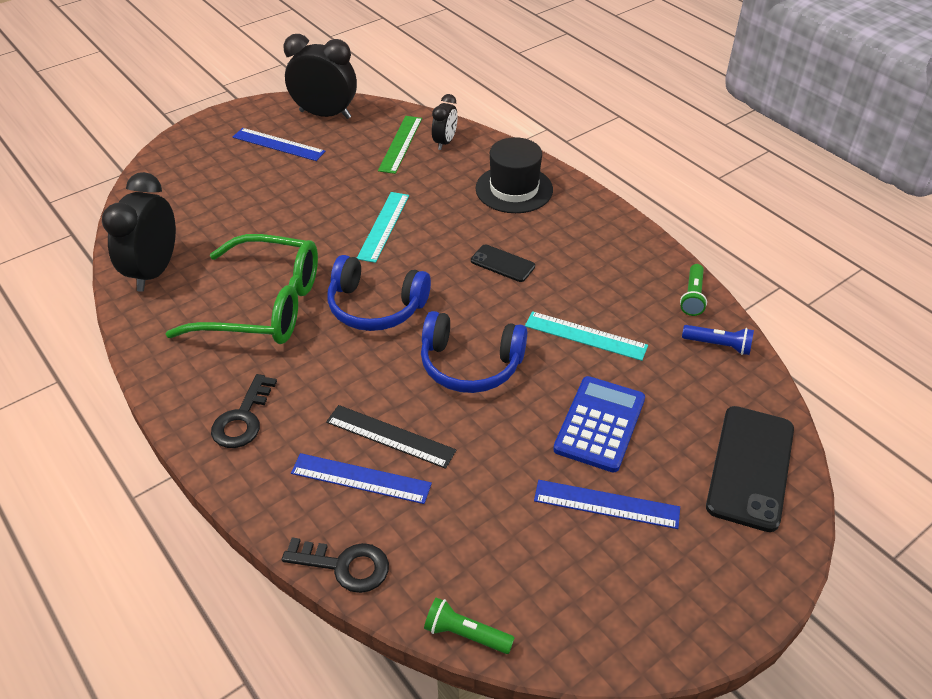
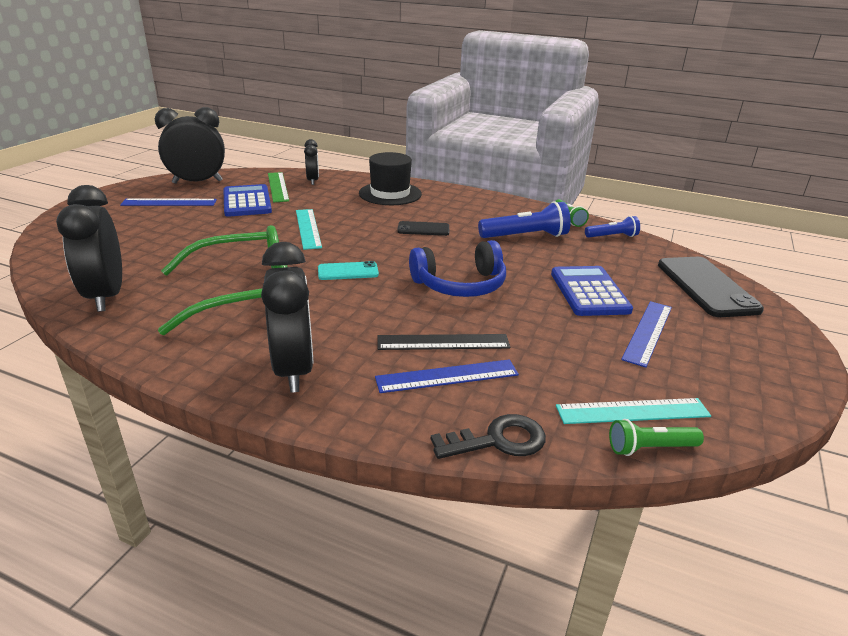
camera: 30 degrees left, 15 degrees down
(243, 418) = (294, 369): black key -> black clock
(352, 163) = (247, 202): none -> blue calculator
(375, 307) = (348, 271): blue headphones -> turquoise phone
(585, 336) = (524, 251): turquoise ruler -> turquoise ruler (632, 411)
(606, 504) = (647, 332): blue ruler -> blue ruler turned 45 degrees counterclockwise
(609, 311) = (525, 236): none -> blue flashlight

